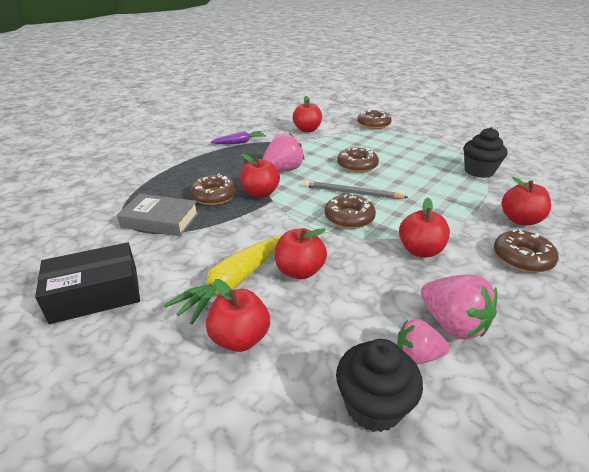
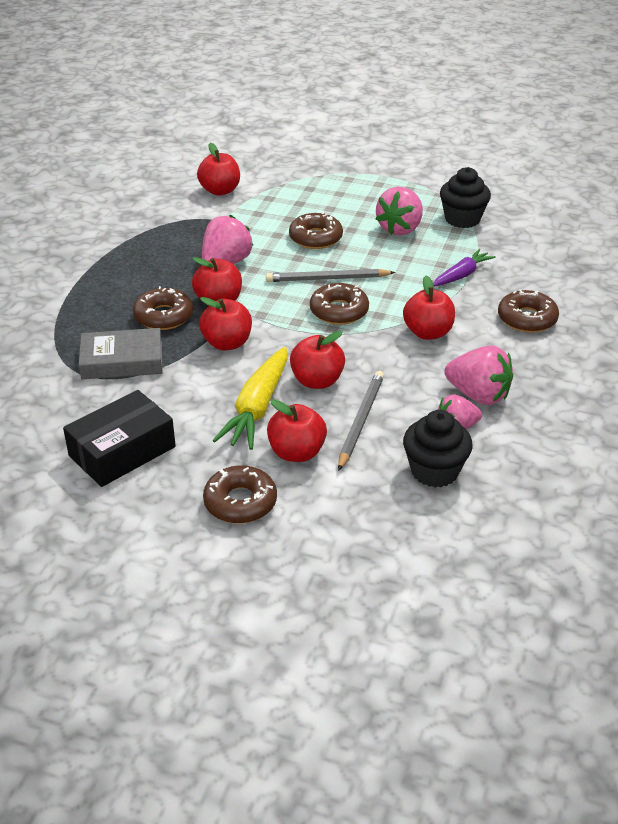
camera: 20 degrees left, 5 degrees up
(239, 142) = (138, 230): purple carrot -> purple carrot (461, 275)
(319, 321) = (360, 421): none -> grey pencil
(373, 124) = (307, 164): brown donut -> brown donut (240, 502)
(425, 170) = (400, 229): none -> pink strawberry
(520, 220) = (518, 276): red apple -> red apple (227, 343)

